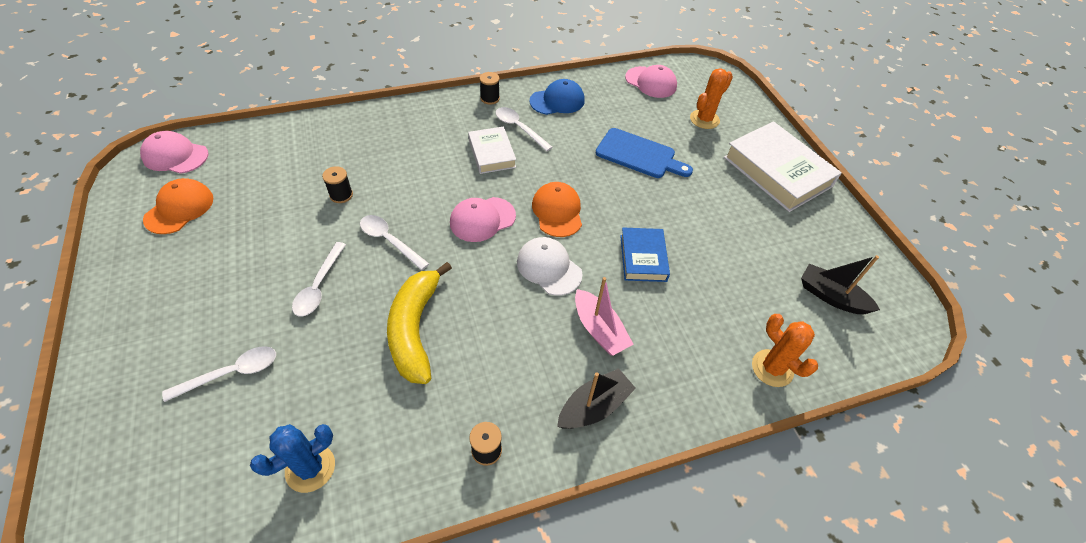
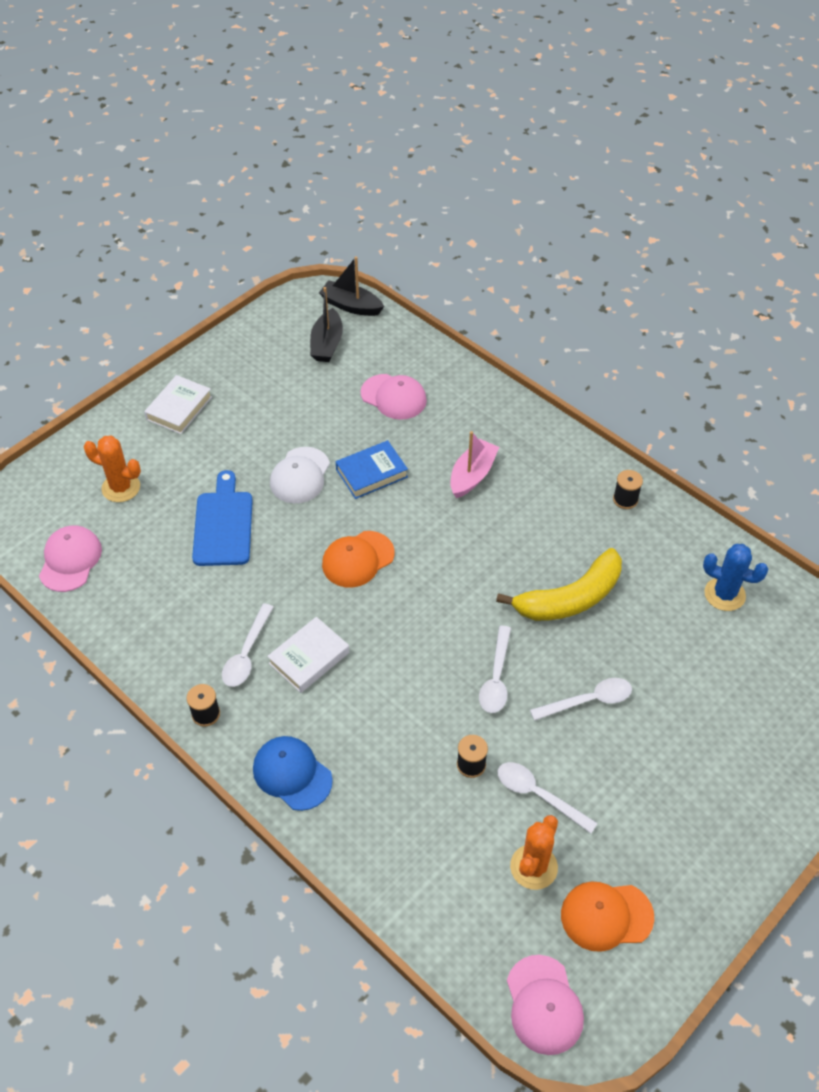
camera: 115 degrees left, 0 degrees up
(231, 373) = (711, 702): white spoon -> white spoon (538, 795)
(482, 219) = (412, 615): pink cap -> pink cap (393, 397)
(549, 268) = (433, 535): white cap -> white cap (300, 475)
(557, 101) = (167, 639): blue cap -> blue cap (292, 774)
(594, 406) = (542, 453): black boat -> black boat (351, 306)
(772, 368) = (427, 364): orange cactus -> orange cactus (533, 867)
(777, 172) = (179, 408): white book -> white book, size x0.57

